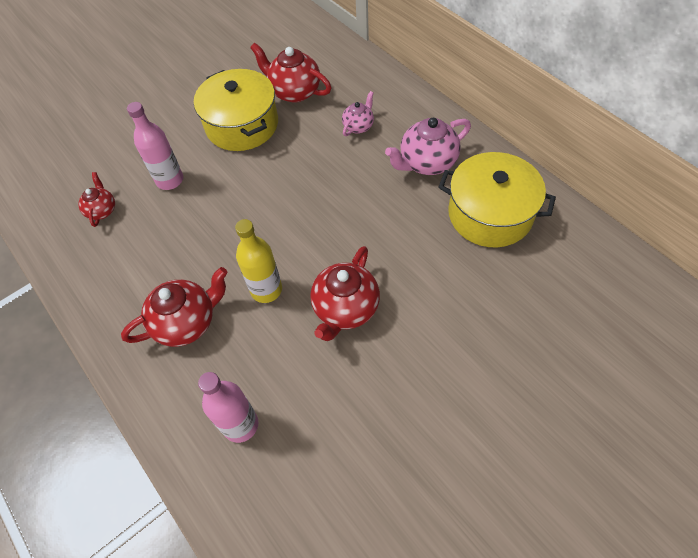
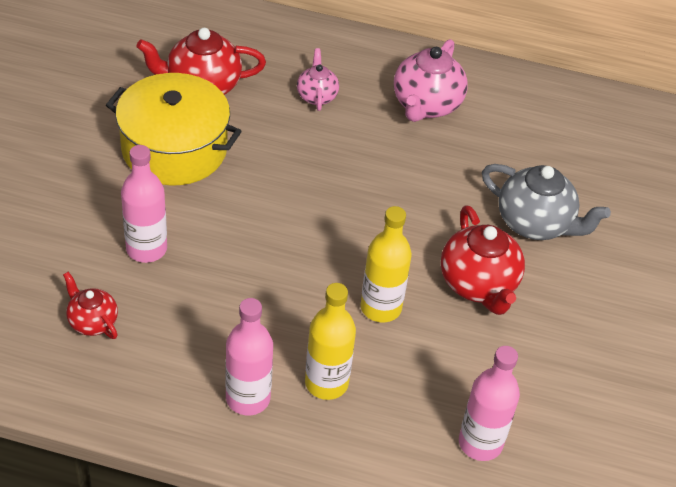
camera: 45 degrees left, 10 degrees down
(135, 305) = (248, 398): none -> pink bottle
(187, 322) = (326, 383): red teapot -> yellow bottle
(428, 285) = (535, 223): none -> grey teapot
(490, 214) = (532, 130): yellow pot -> none

